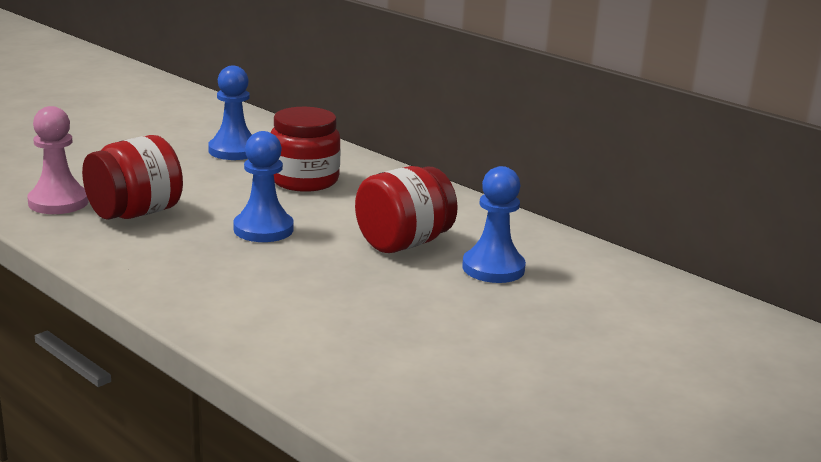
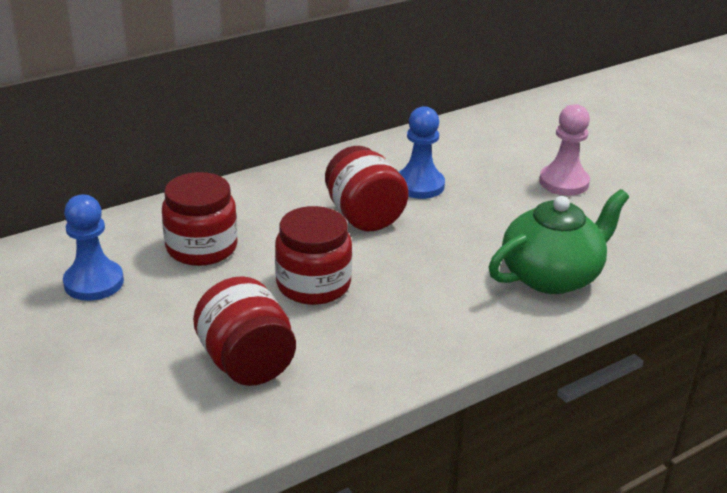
camera: 75 degrees left, 10 degrees up
(58, 202) = (193, 420): pink pawn -> pink pawn (563, 182)
(263, 229) = (313, 285): blue pawn -> red jar
(336, 356) = (552, 276): none -> green teapot

